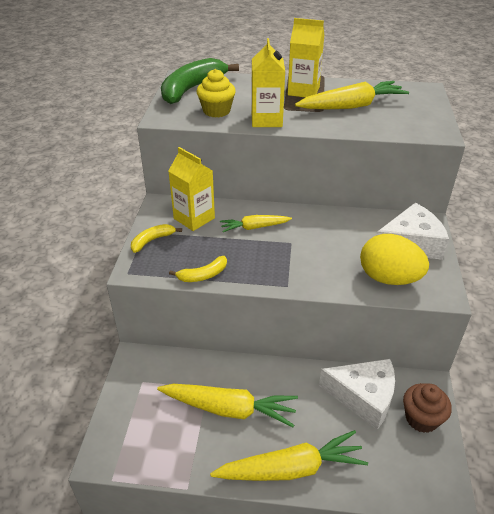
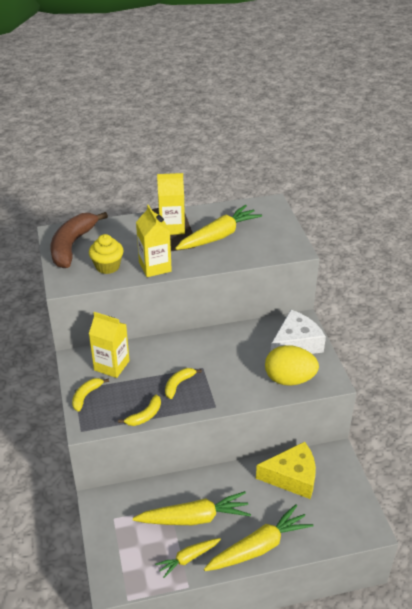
camera: 20 degrees left, 0 degrees up
(192, 89) = (72, 246): green banana -> brown banana
(254, 227) = (167, 361): yellow carrot -> yellow carrot (188, 558)
(256, 253) = (178, 384): none -> yellow banana
(363, 397) = (292, 477): white cheese -> yellow cheese
(421, 418) = (339, 480): brown cupcake -> none

